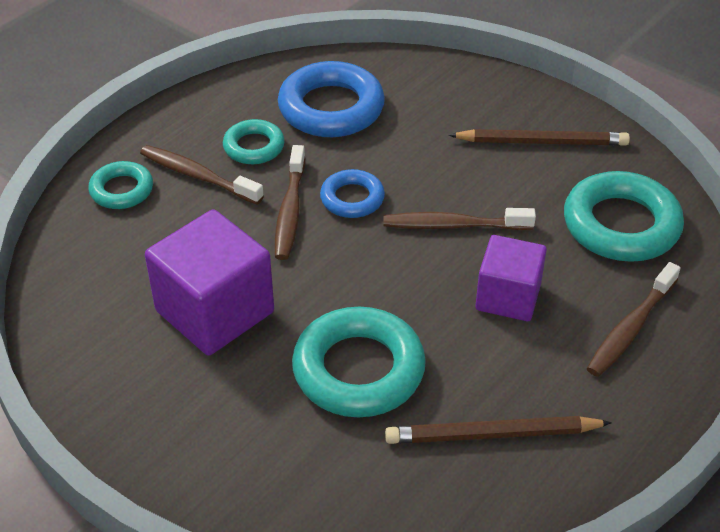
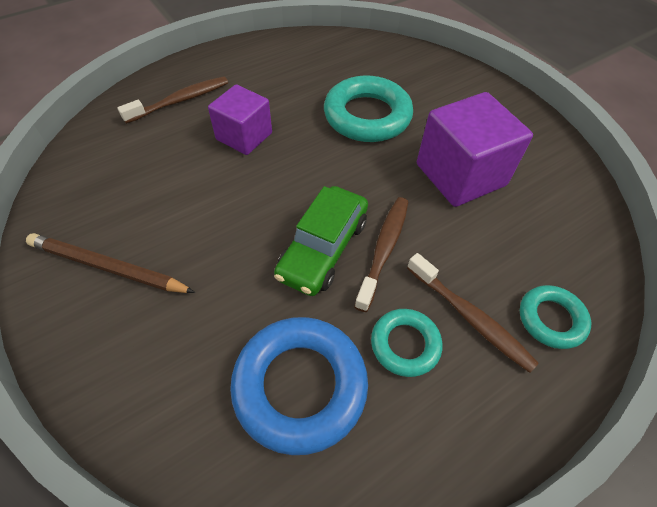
camera: 165 degrees left, 10 degrees up
(352, 198) = (323, 248): blue ring -> green car
(453, 225) = (249, 199): brown toothbrush -> none
(492, 434) = (303, 70): brown pencil -> none
(621, 225) = (119, 167): turquoise ring -> none

